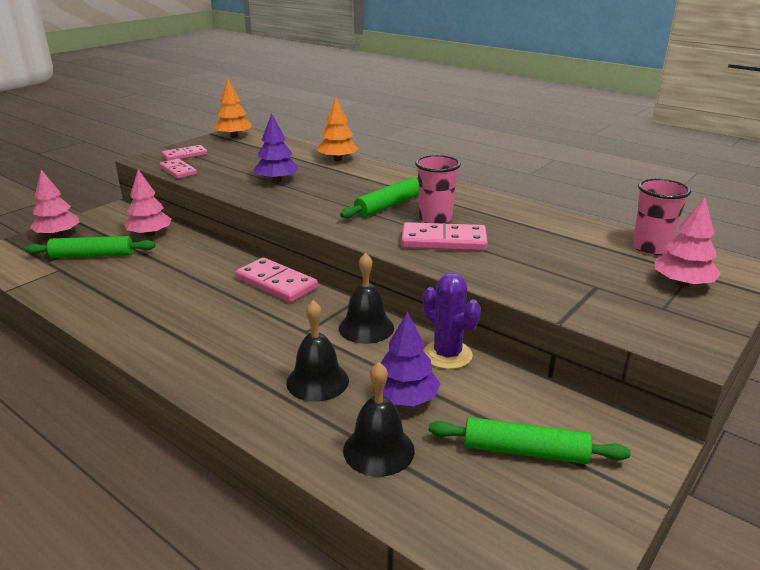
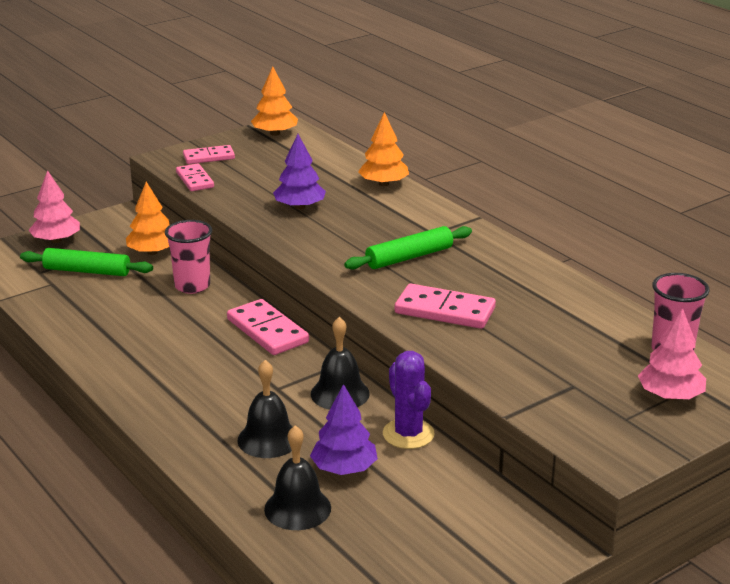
camera: 15 degrees right, 0 degrees up
(150, 234) = (152, 252): pink tree -> orange tree
(435, 219) = (452, 282): pink cup -> pink cup (192, 286)
(525, 451) = (430, 532): green rolling pin -> none

